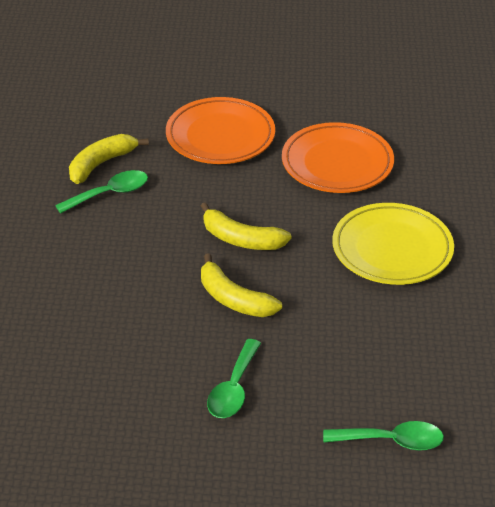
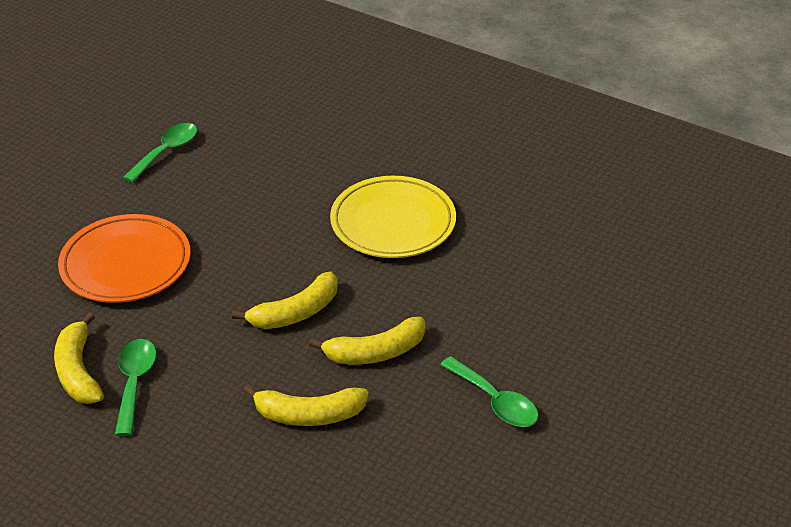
camera: 60 degrees left, 0 degrees up
(142, 290) = (309, 415): none -> yellow banana
(337, 163) = (246, 204): orange plate -> none
(392, 441) = (624, 325): green spoon -> green spoon (167, 152)

